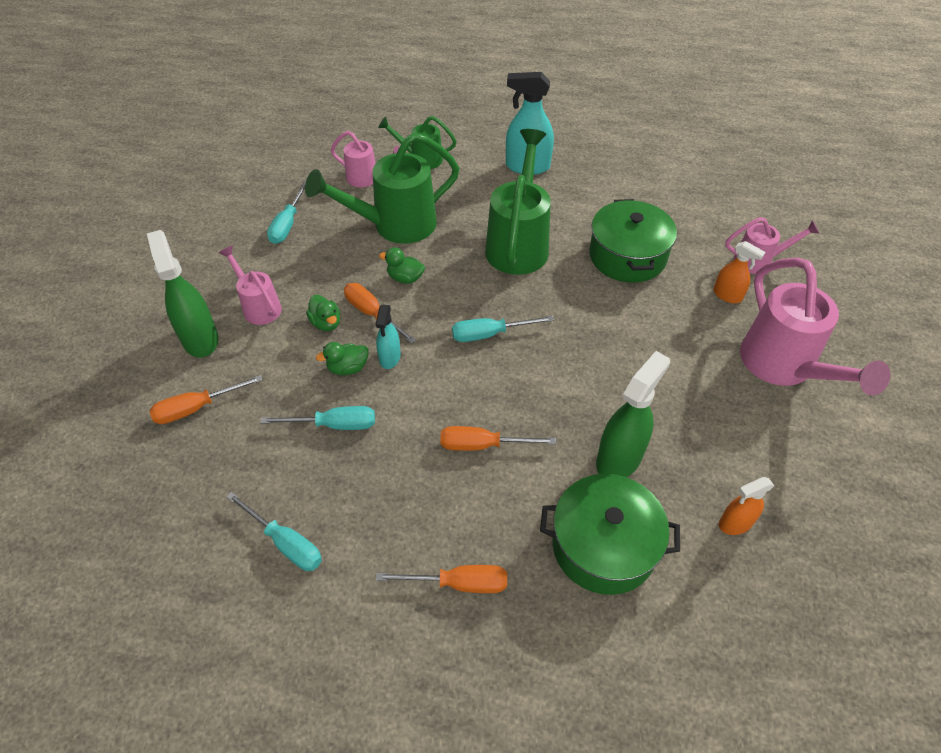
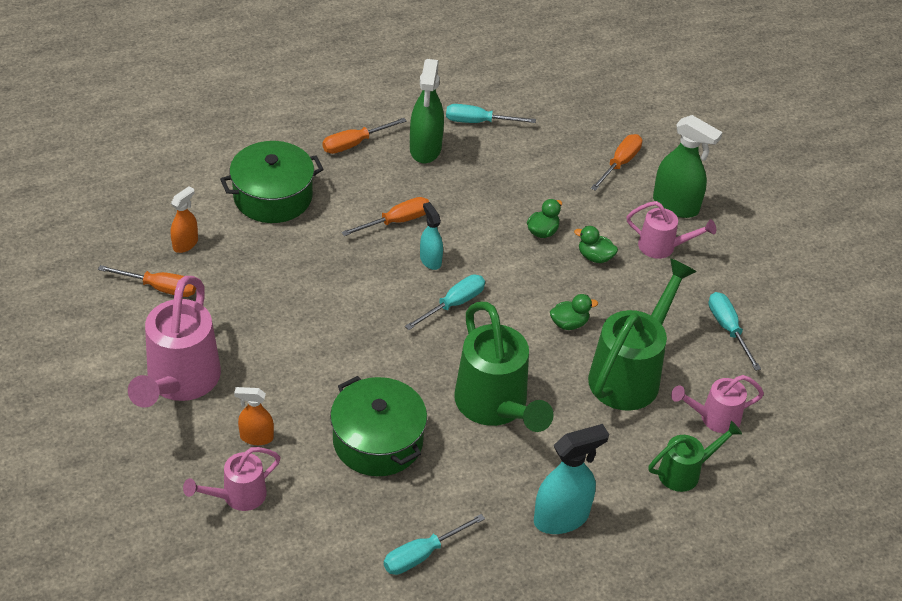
camera: 145 degrees right, 5 degrees down
(334, 425) = (514, 192): turquoise screwdriver -> turquoise screwdriver (422, 554)
(372, 314) = (566, 280): orange screwdriver -> orange screwdriver (160, 288)
(390, 357) = (518, 252): turquoise spray bottle -> turquoise spray bottle (430, 260)
(619, 458) = (289, 252): green spray bottle -> green spray bottle (425, 149)
(783, 367) = (179, 382): pink watering can -> pink watering can turned 120 degrees counterclockwise

